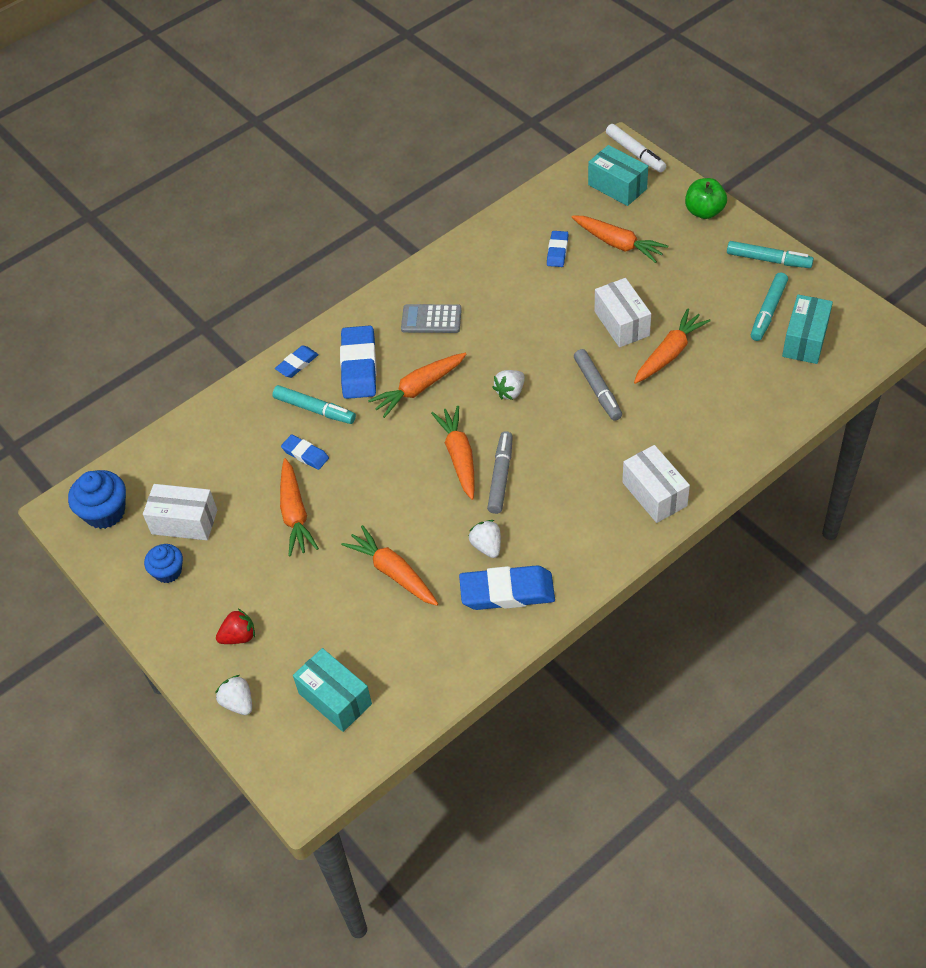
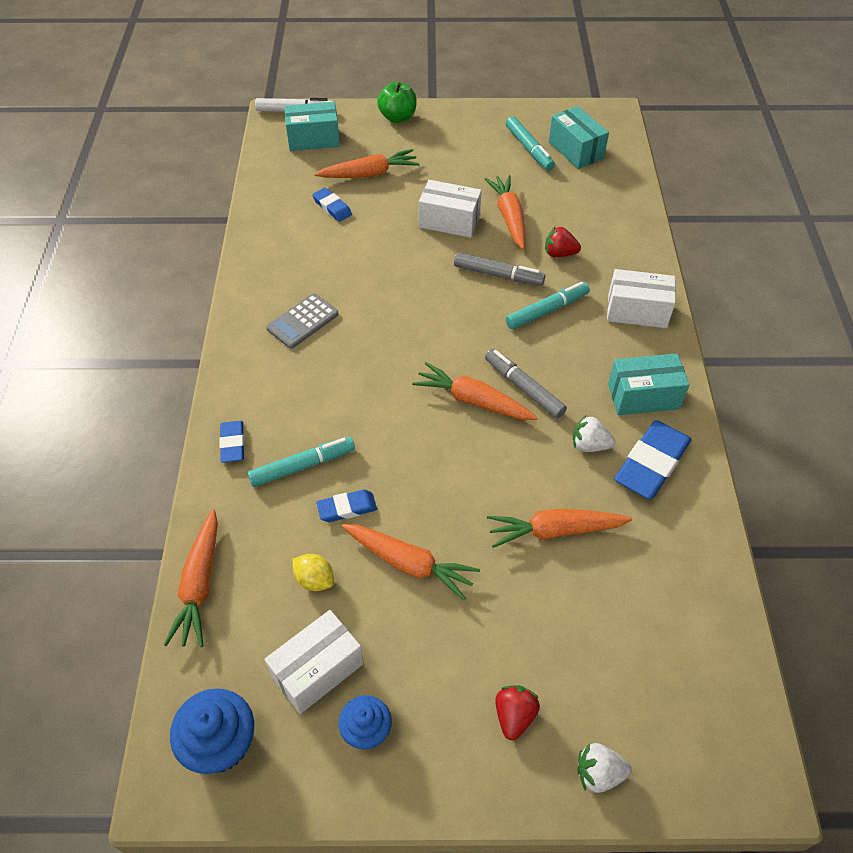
camera: 55 degrees left, 0 degrees up
(240, 477) = (314, 580): none -> yellow lemon
(335, 699) = (663, 677): turquoise box -> turquoise box (643, 396)
(359, 366) = (292, 401): blue eraser -> none
(419, 389) = (368, 378): orange carrot -> orange carrot (200, 584)
(510, 392) = (441, 325): white strawberry -> none
(664, 409) = (559, 253): none -> red strawberry
(768, 260) = (482, 119): turquoise marker -> turquoise marker (547, 310)

